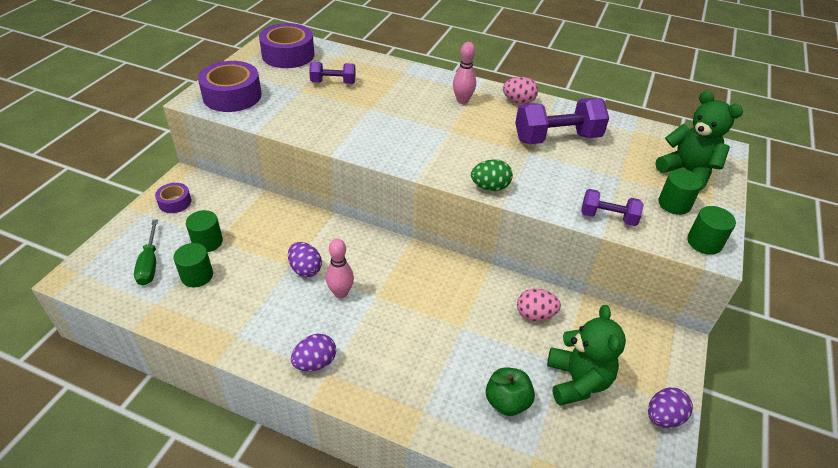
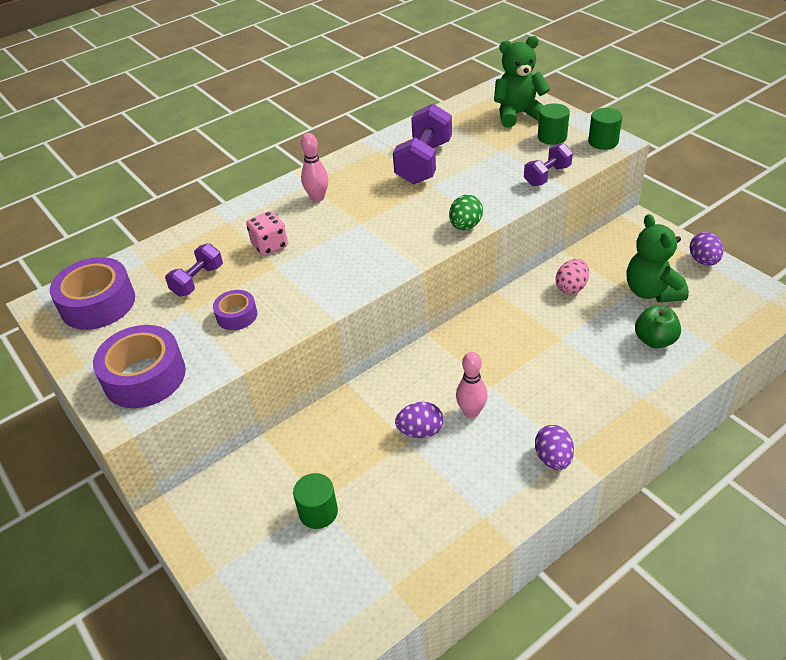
camera: 55 degrees left, 0 degrees up
(150, 264) = (319, 581): green screwdriver -> none
(175, 202) = (218, 532): purple tape -> purple tape (236, 315)
(197, 276) = (370, 535): green cylinder -> none
(390, 98) = (270, 246): none -> pink dice
(518, 101) = (349, 164): pink egg -> none
(577, 381) = (651, 291): green teddy bear -> green teddy bear turned 135 degrees counterclockwise

